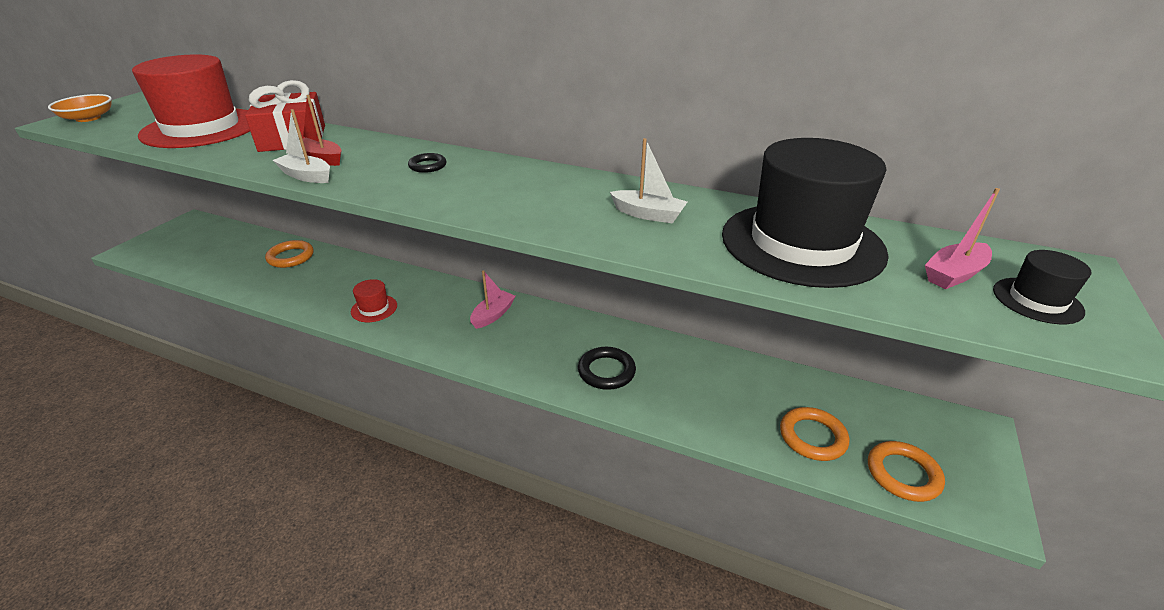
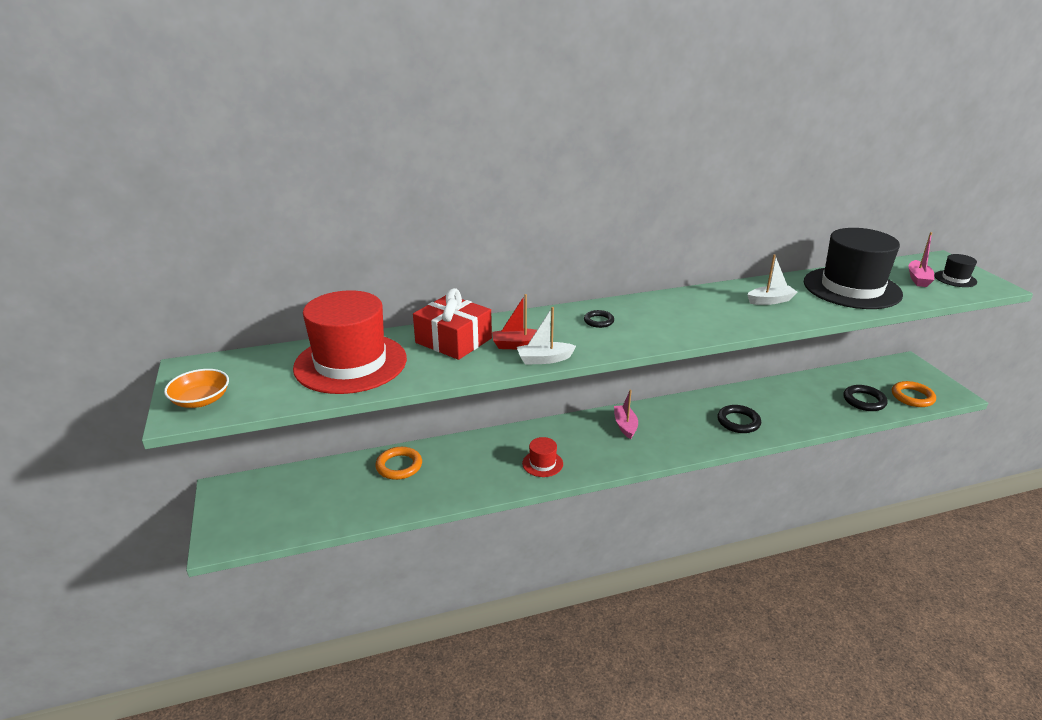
camera: 40 degrees left, 5 degrees down
(812, 437) = (864, 401): orange ring -> black ring

